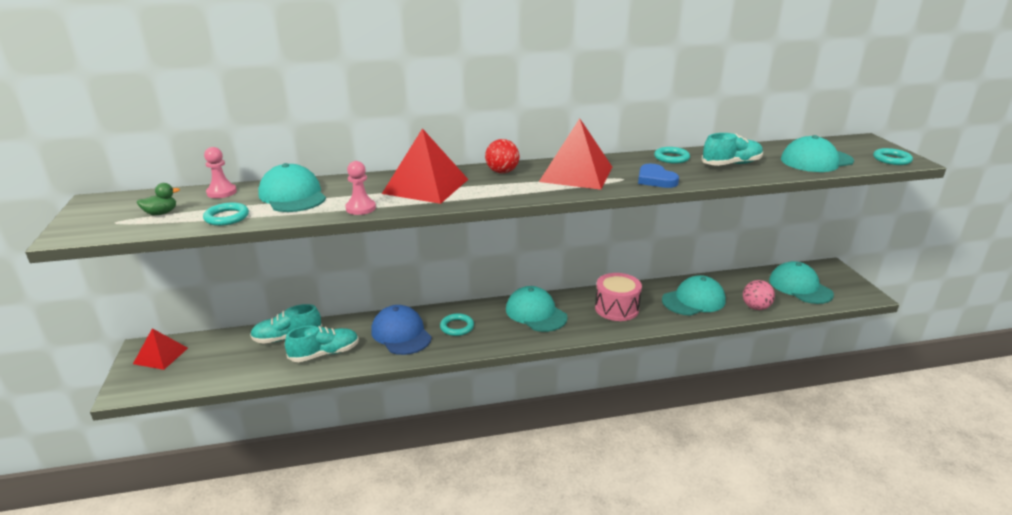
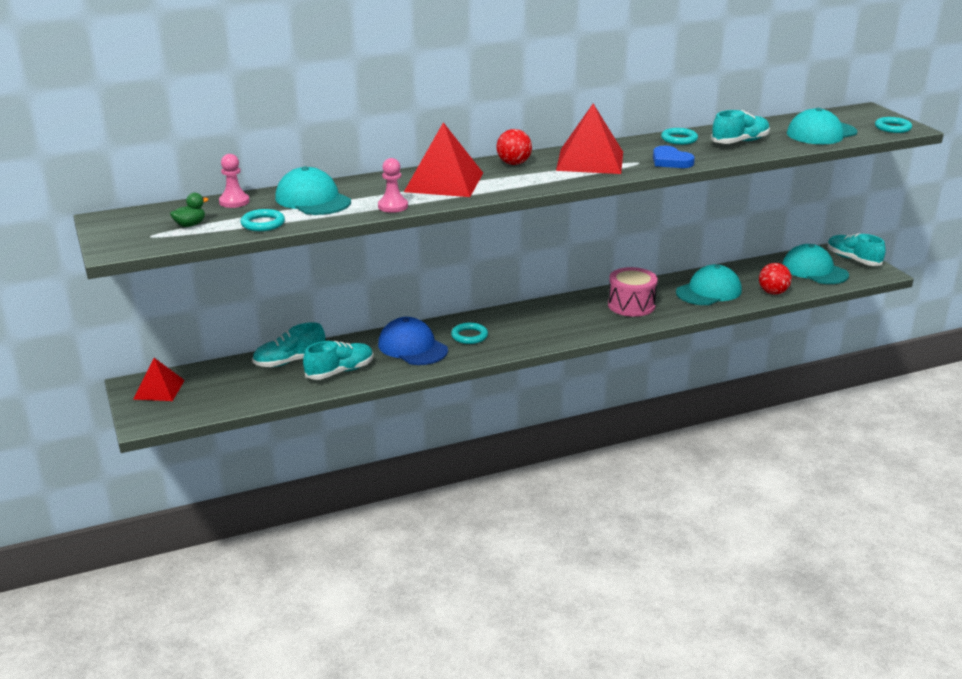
camera: 10 degrees left, 0 degrees up
(536, 313) = (548, 317): turquoise cap -> none
(755, 307) = (773, 292): pink ball -> red ball
(839, 279) = (853, 259): none -> turquoise shoe

